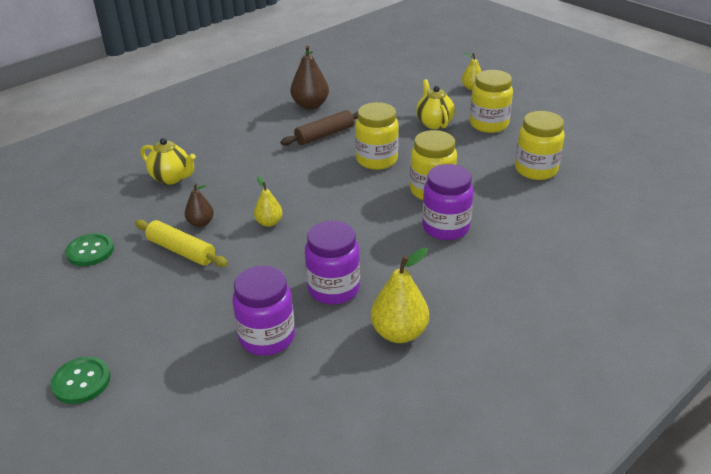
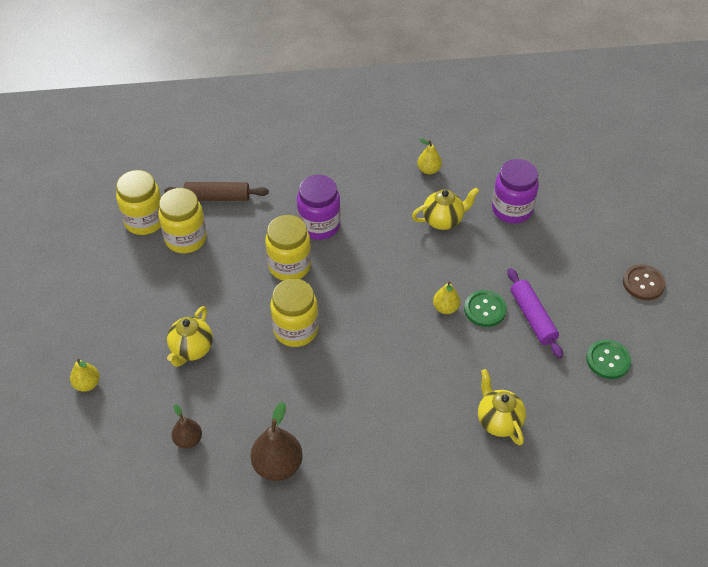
camera: 145 degrees left, 15 degrees up
(70, 333) = (643, 283): none -> brown button
(81, 381) = (644, 241): green button -> green button (485, 309)
(181, 251) = (532, 317): yellow rolling pin -> purple rolling pin
(200, 223) = (501, 340): brown pear -> brown pear (188, 440)
(324, 135) = (308, 399): brown rolling pin -> brown rolling pin (217, 197)
(333, 289) = (443, 220): purple jar -> yellow teapot
(399, 333) = (428, 170): yellow pear -> yellow pear, size x0.59
(488, 124) = (148, 315): yellow jar -> yellow jar (145, 221)

